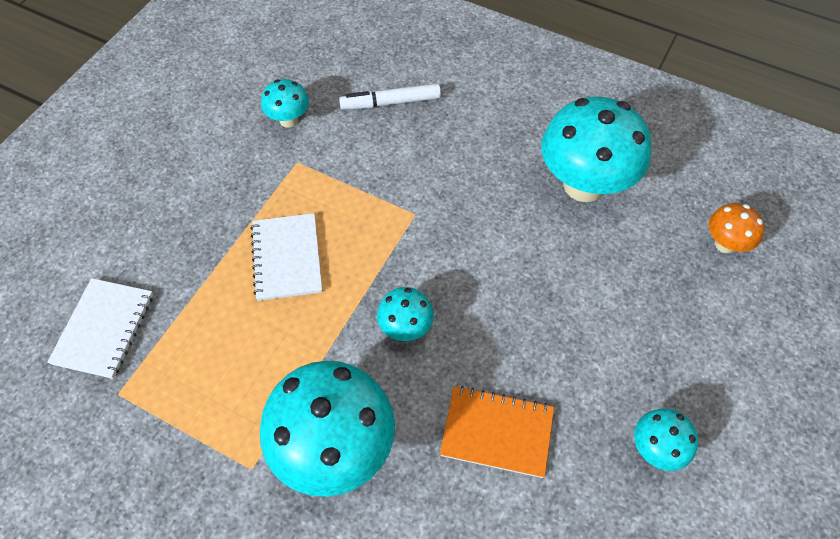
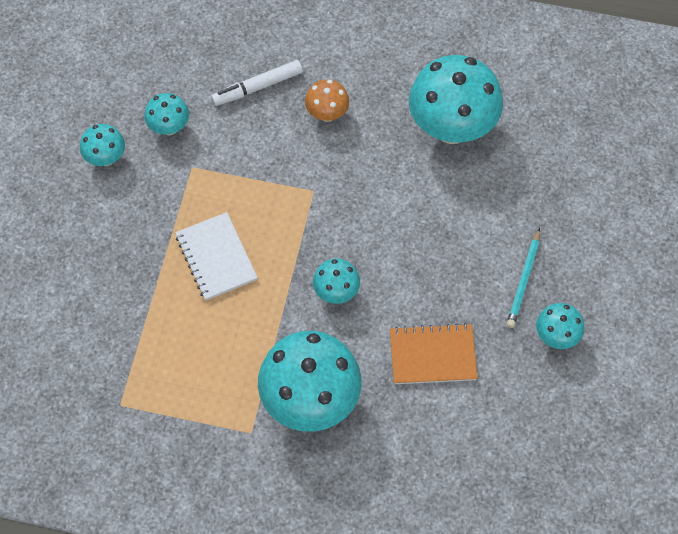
camera: 15 degrees left, 5 degrees up
(104, 329) = (85, 357): white notebook -> none
(214, 134) = (106, 158): none -> turquoise mushroom
(629, 370) = (523, 280): none -> turquoise pencil
(725, 244) = (581, 153): orange mushroom -> orange mushroom (327, 114)

